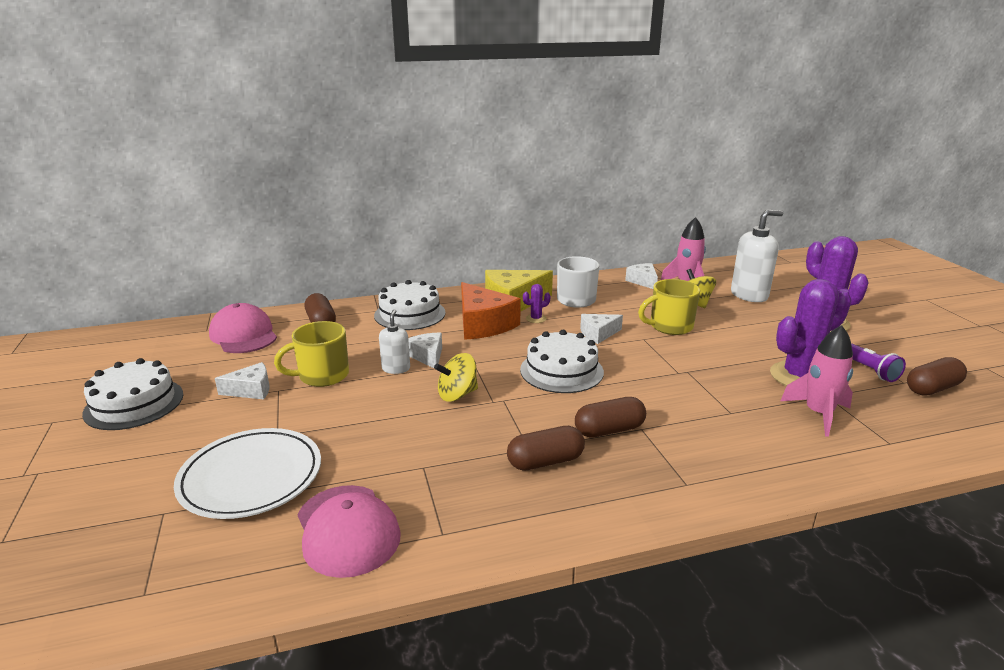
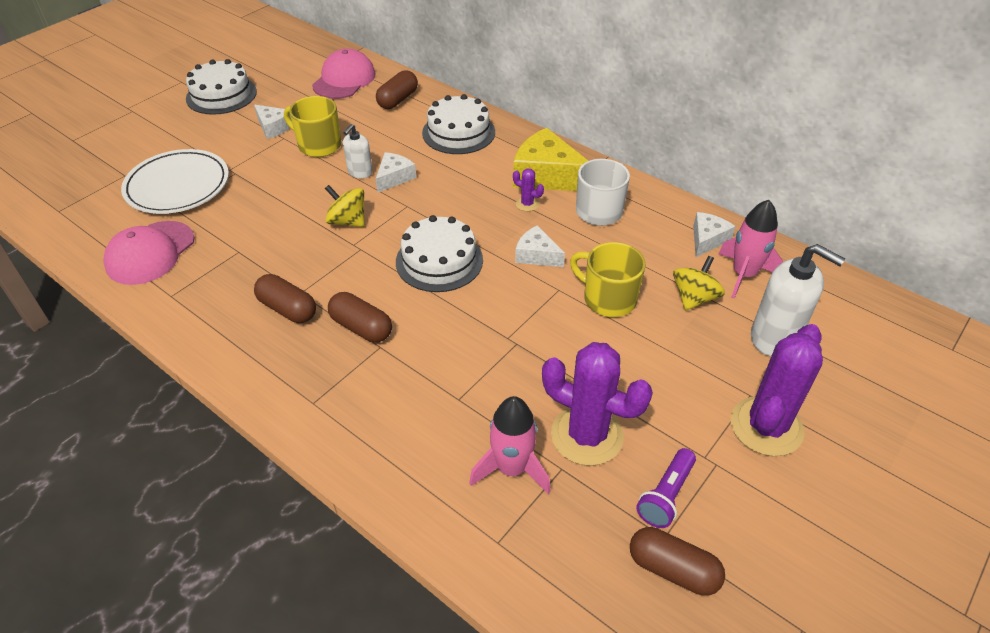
camera: 55 degrees right, 20 degrees up
(396, 368) = (360, 172): white soap dispenser -> white soap dispenser turned 150 degrees clockwise
(483, 324) = (482, 179): orange cheese -> none

